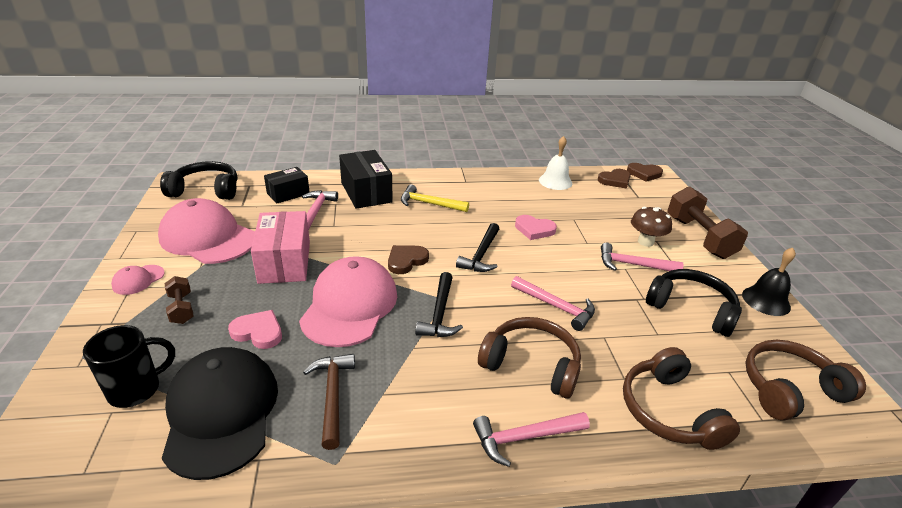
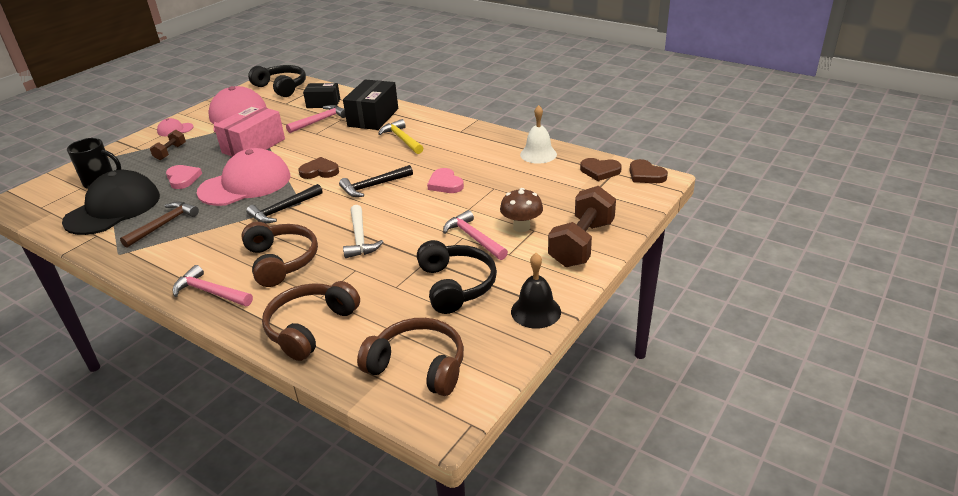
camera: 45 degrees right, 0 degrees up
(556, 307) = (360, 238): pink hammer -> white hammer

